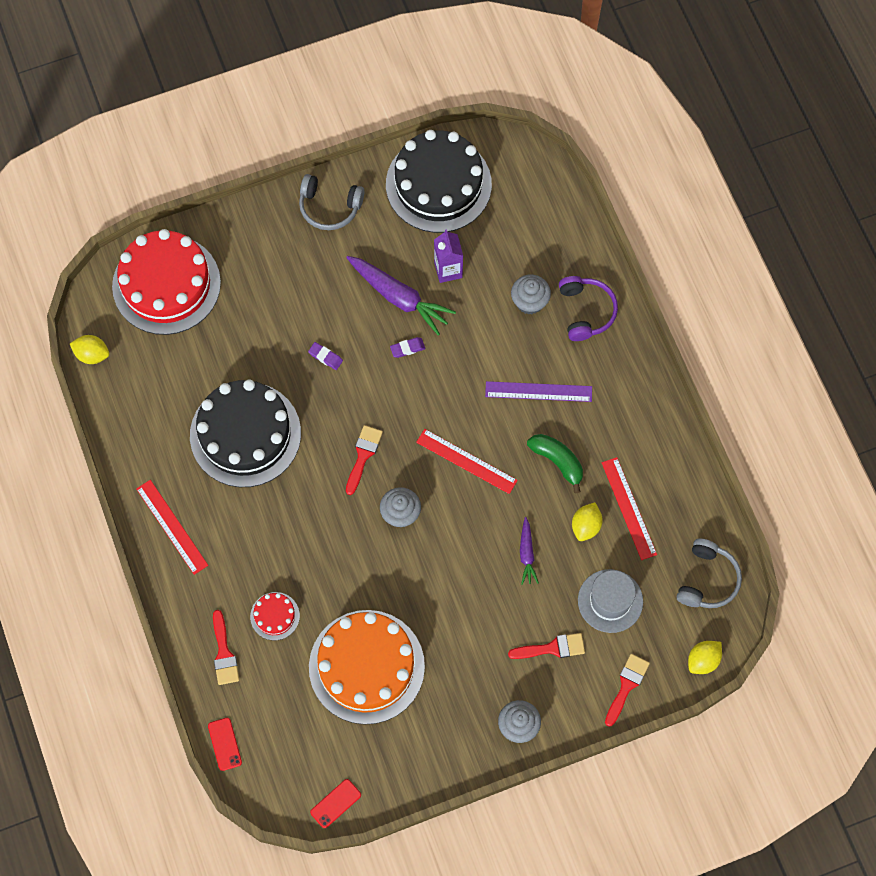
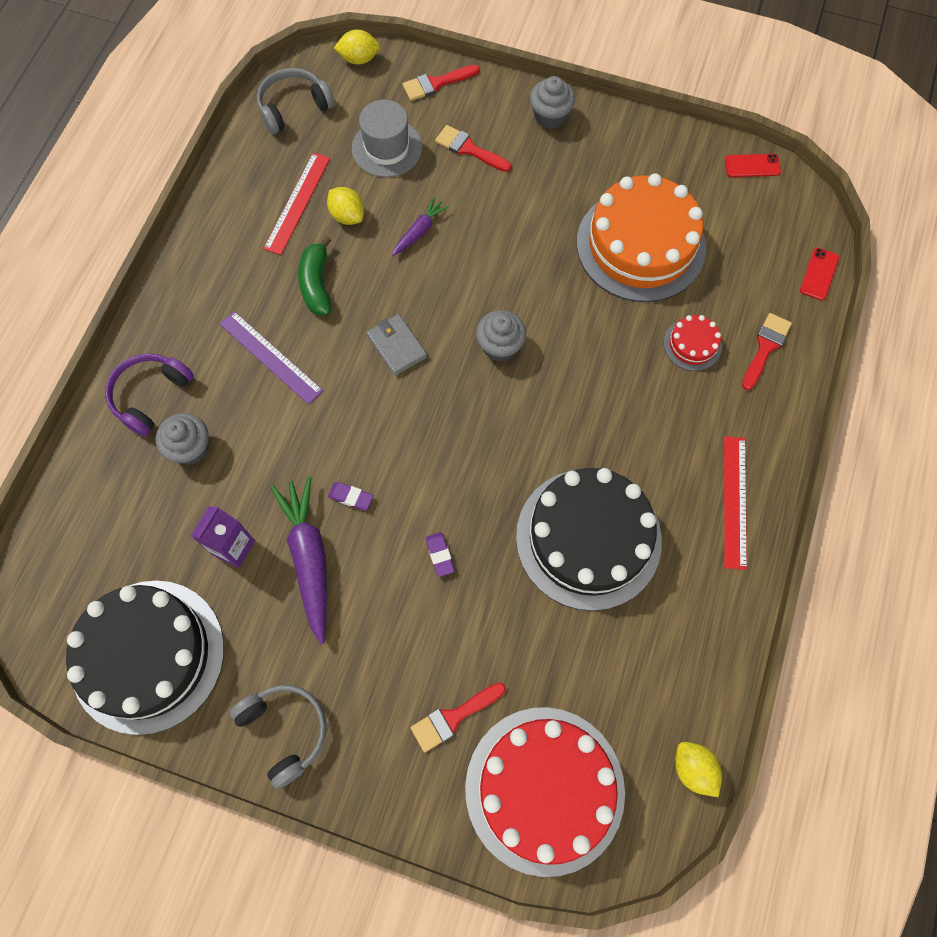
camera: 140 degrees left, 0 degrees up
(363, 455) = (488, 425): red brush -> red brush (453, 717)
(466, 461) = (396, 346): red ruler -> grey wallet
(586, 526) = (347, 216): yellow lemon -> yellow lemon turned 75 degrees clockwise

